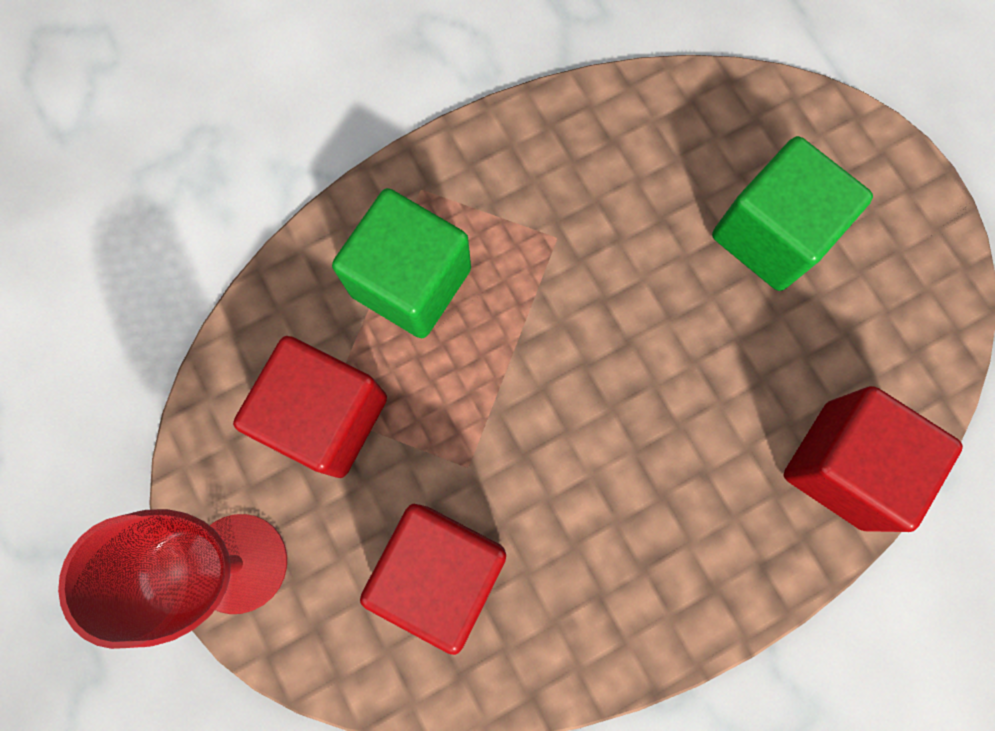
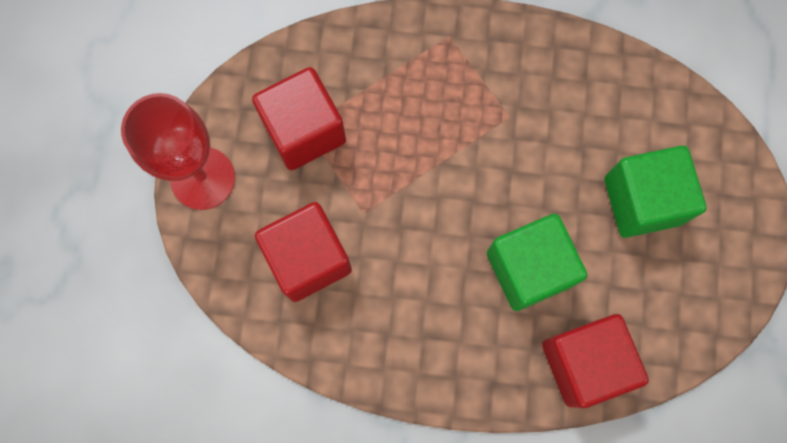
camera: 35 degrees right, 0 degrees up
(411, 282) = (405, 86): green cube -> green cube (529, 268)

